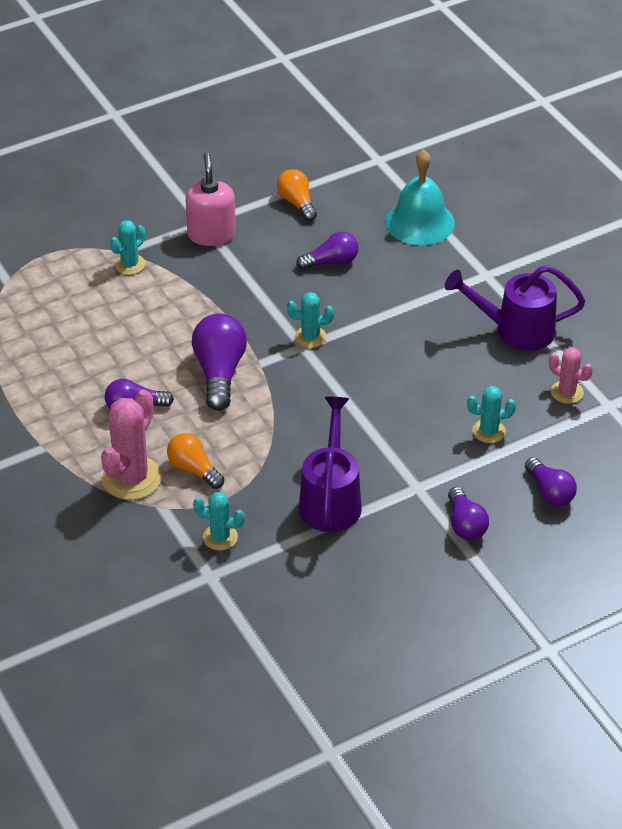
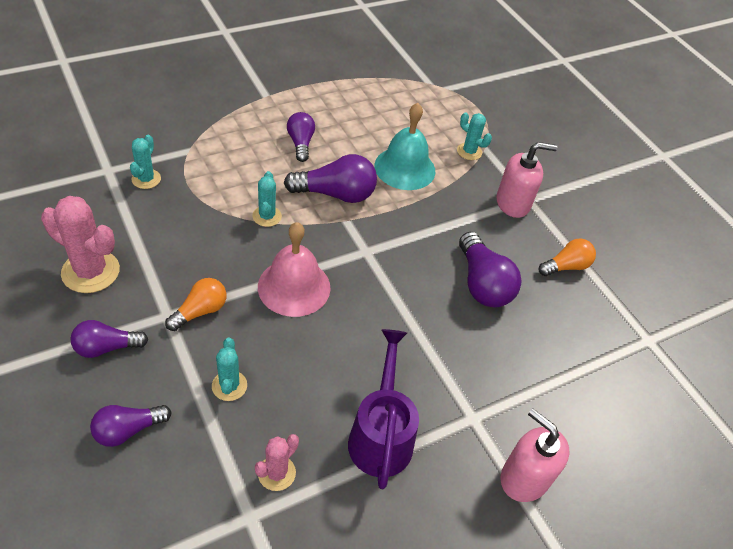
camera: 85 degrees right, 5 degrees up
(132, 478) = (223, 136): pink cactus -> pink cactus (90, 271)
(194, 469) = (225, 170): orange light bulb -> orange light bulb (200, 311)
(310, 337) = (377, 257): turquoise cactus -> turquoise cactus (267, 216)
(331, 262) = (482, 284): purple light bulb -> purple light bulb, size x1.58
(331, 499) = (168, 251): purple watering can -> none
(362, 397) = (294, 287): none -> pink bell
(420, 222) = (552, 365): turquoise bell -> turquoise bell (405, 168)
(535, 247) = (524, 478): none -> pink soap dispenser

